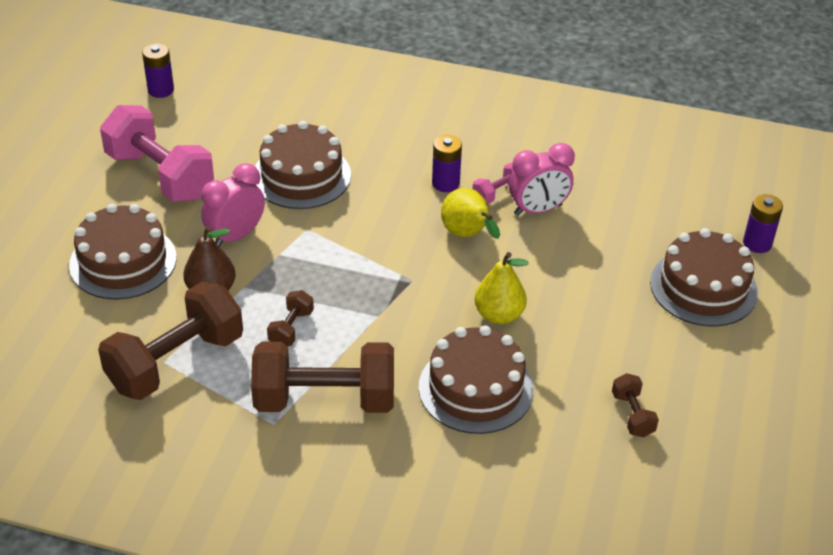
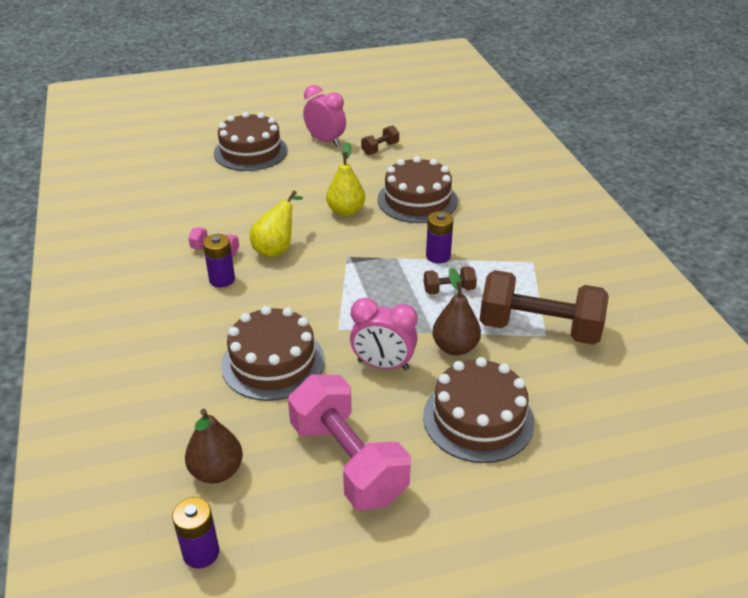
camera: 120 degrees left, 5 degrees down
(160, 175) = (348, 461): pink dumbbell -> pink dumbbell turned 45 degrees counterclockwise
(218, 114) = (217, 471): none -> brown pear
(325, 400) = (491, 250): brown dumbbell -> none
(538, 210) = (222, 228): pink clock -> pink clock (325, 141)
(757, 243) = (191, 144): purple battery -> purple battery (438, 256)

